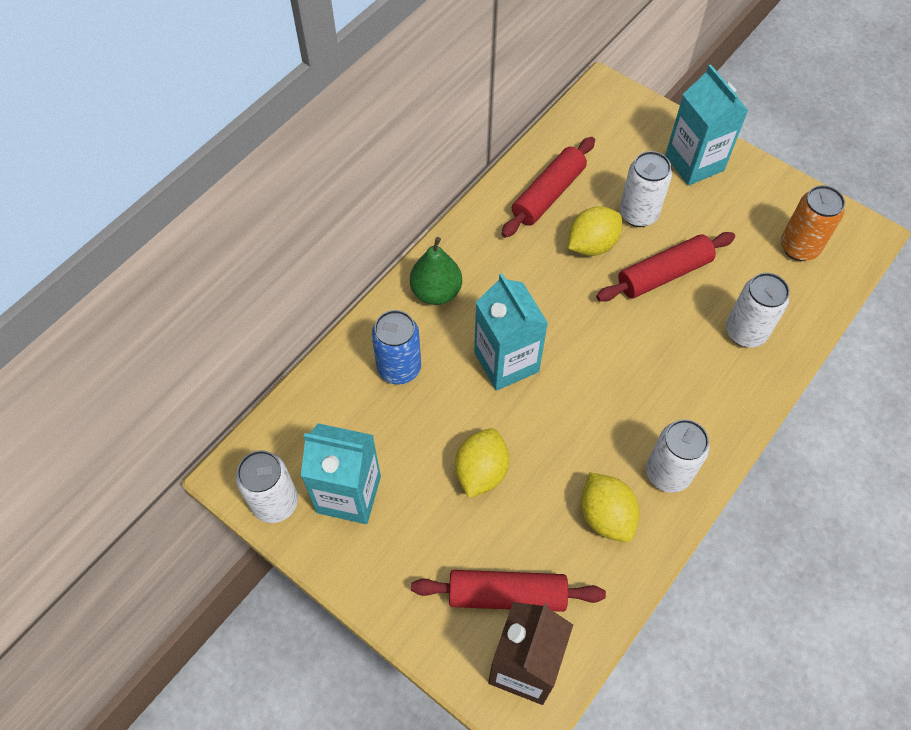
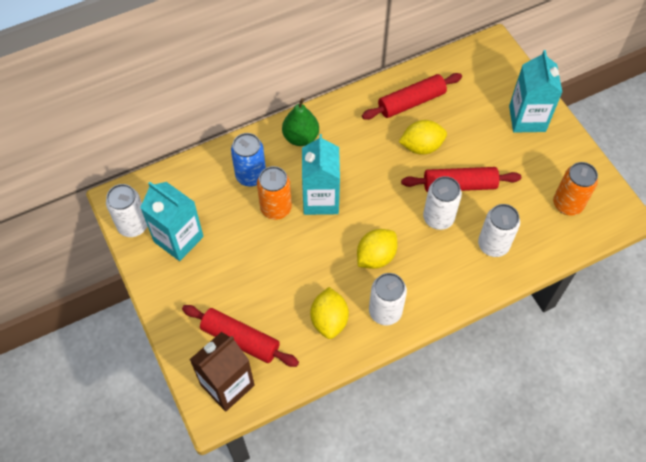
camera: 25 degrees right, 0 degrees up
(455, 397) = (276, 208): none -> orange can
(481, 471) = (266, 260): yellow lemon -> yellow lemon (376, 257)
(638, 214) = (466, 138): white can -> white can (438, 218)

